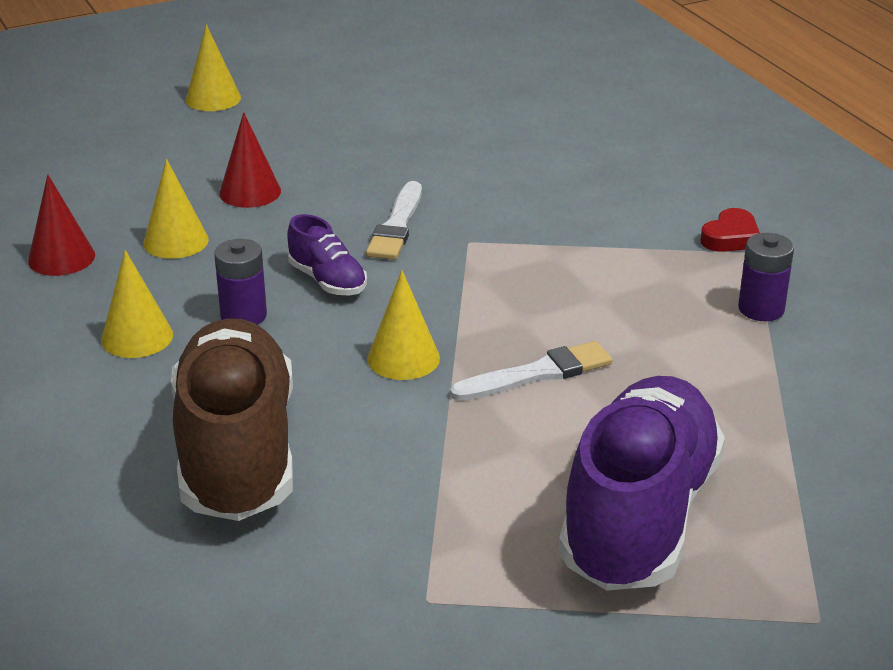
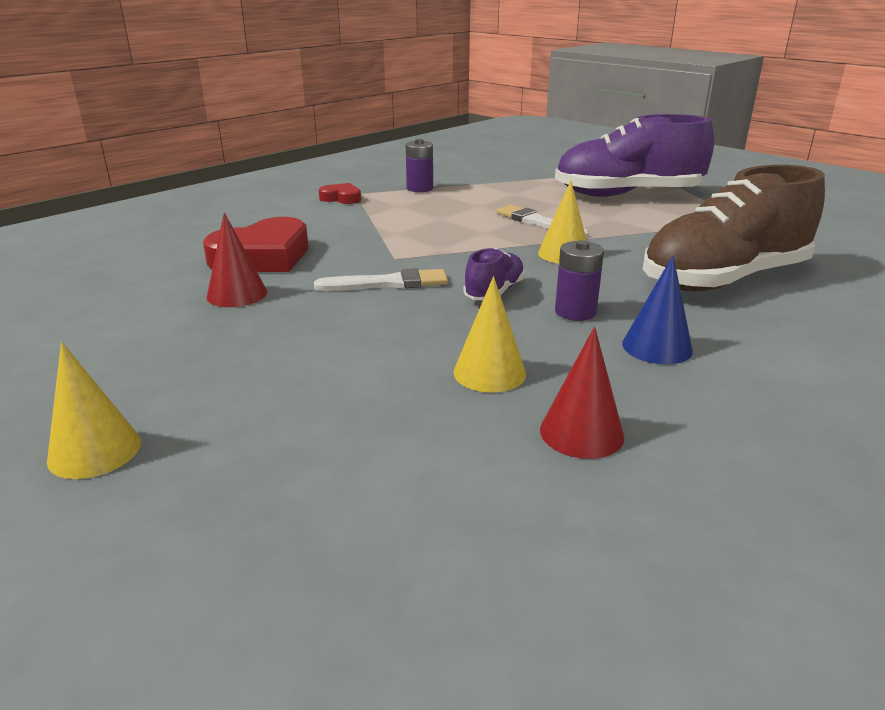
camera: 110 degrees left, 5 degrees down
(137, 337) = (657, 347): yellow cone -> blue cone
(250, 192) = (362, 358): red cone -> red cone (237, 294)
(521, 168) = (263, 257): none -> red heart

